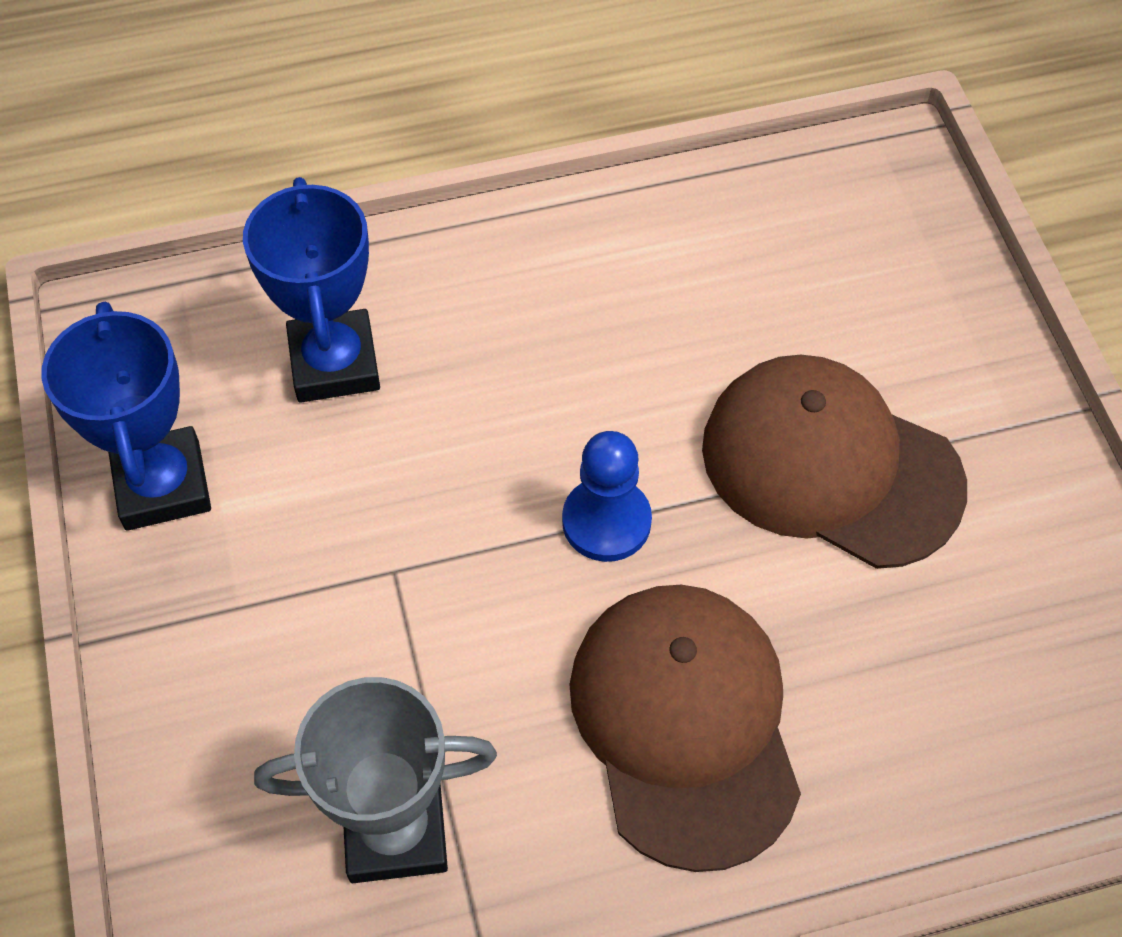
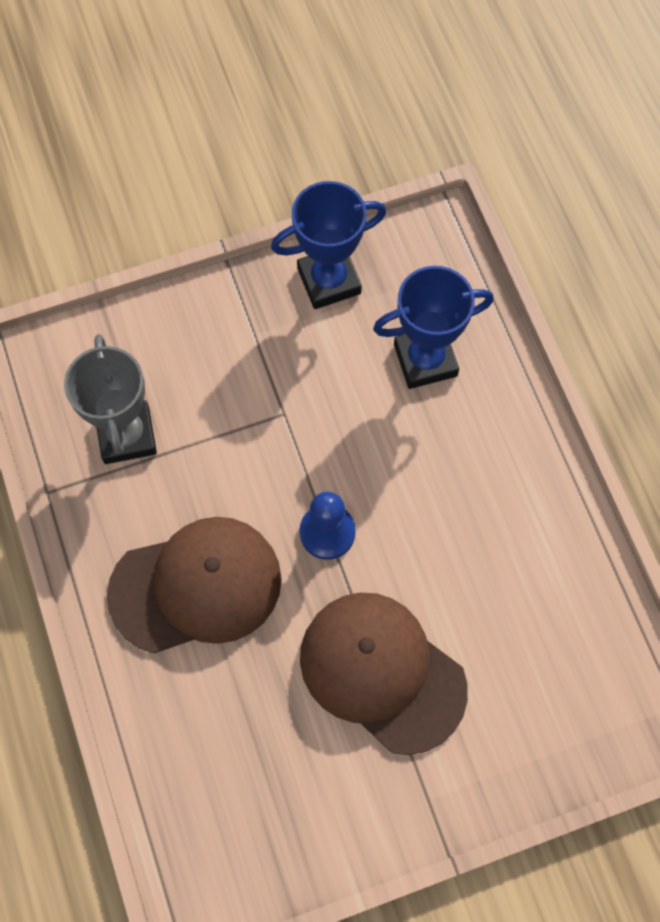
camera: 85 degrees right, 10 degrees up
(830, 466) = (382, 672): brown cap -> brown cap turned 75 degrees counterclockwise

